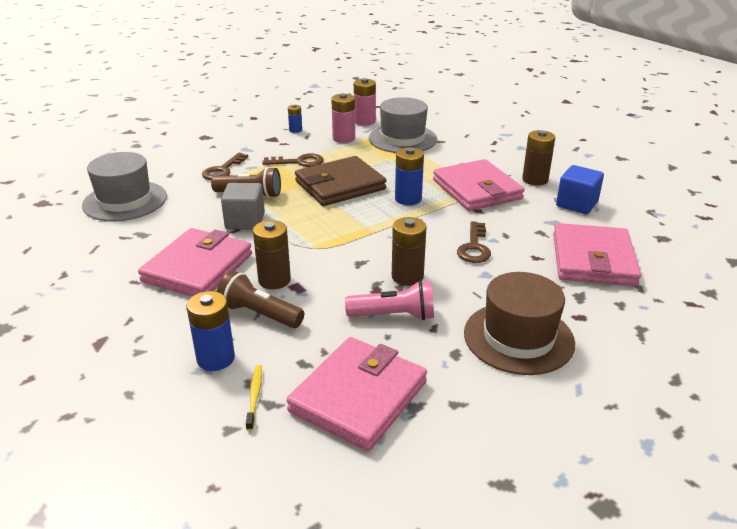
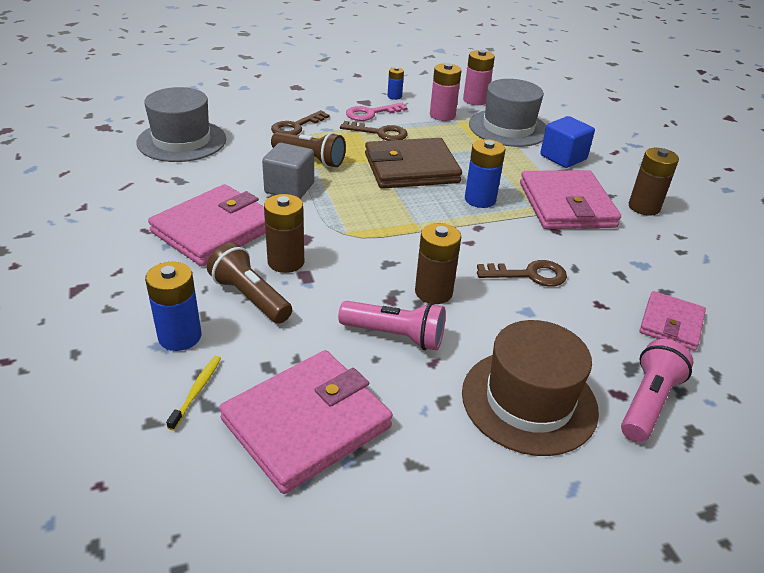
camera: 15 degrees right, 5 degrees up
(282, 147) = (371, 113): none -> pink key
(474, 247) = (529, 275): brown key -> brown key turned 120 degrees counterclockwise
(576, 204) = (683, 248): blue cube -> blue cube (563, 157)
(593, 259) = (671, 324): pink wallet -> pink wallet, size x0.58
(602, 318) = (648, 403): none -> pink flashlight

